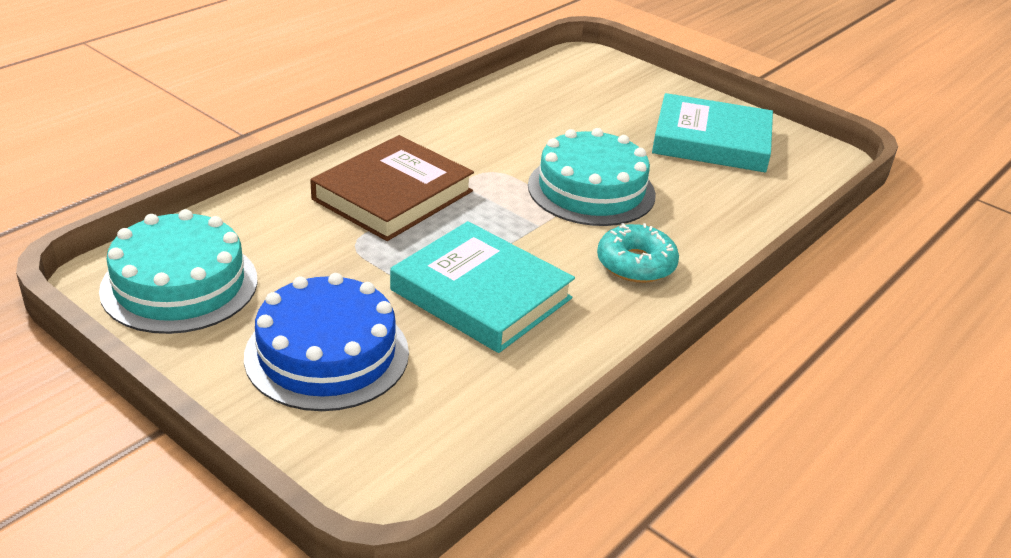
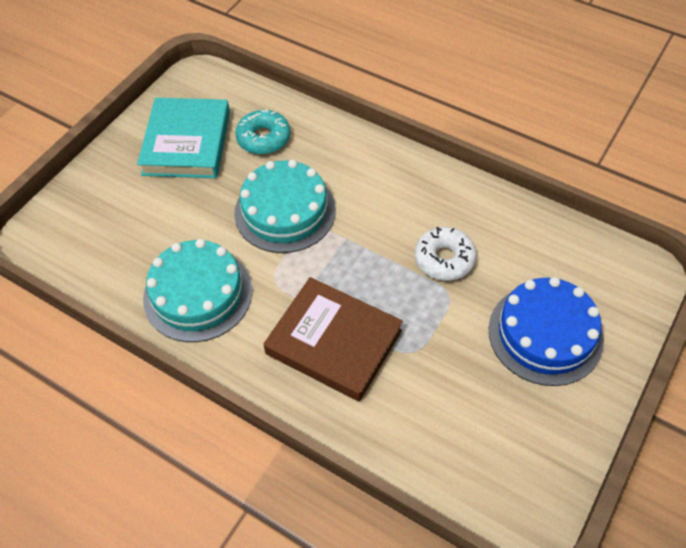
camera: 95 degrees left, 20 degrees up
(179, 285) = (511, 458): turquoise cake -> turquoise cake (198, 294)
(481, 294) = (444, 259): turquoise book -> white donut
(636, 264) = (376, 178): turquoise donut -> turquoise donut (263, 138)

